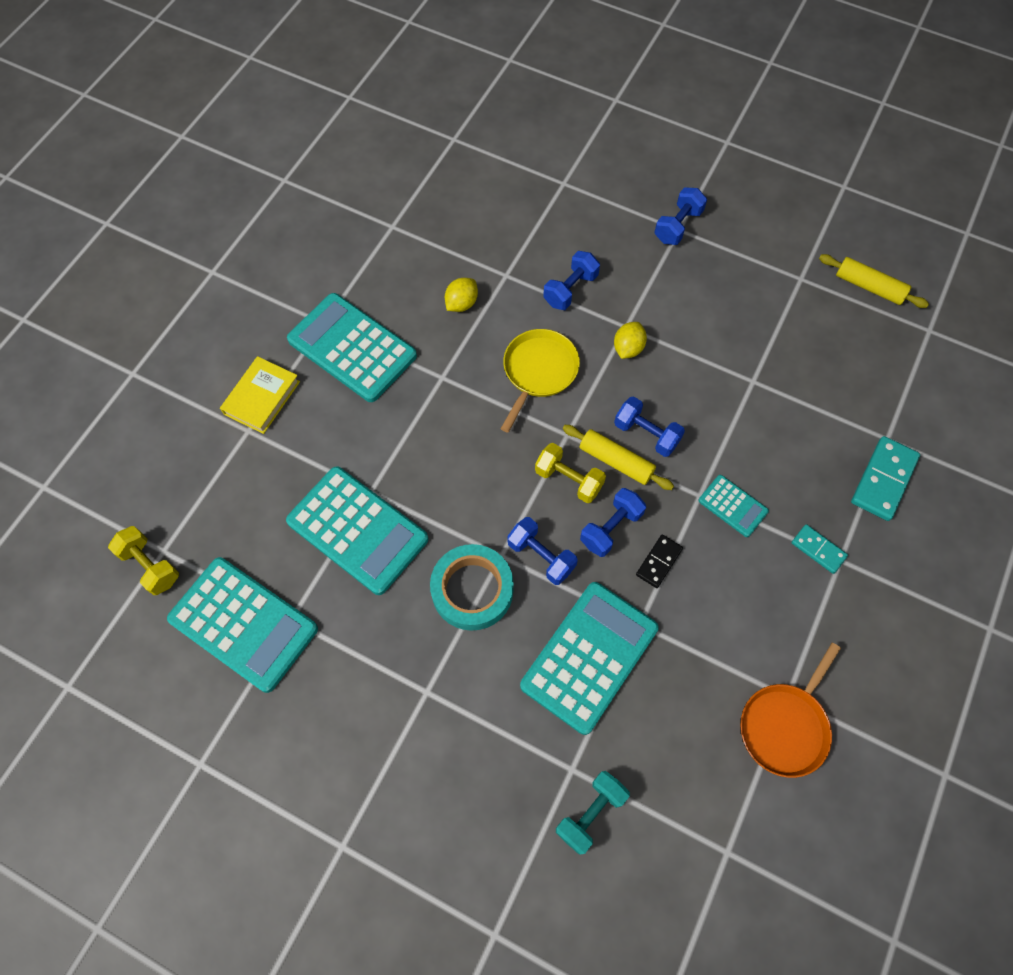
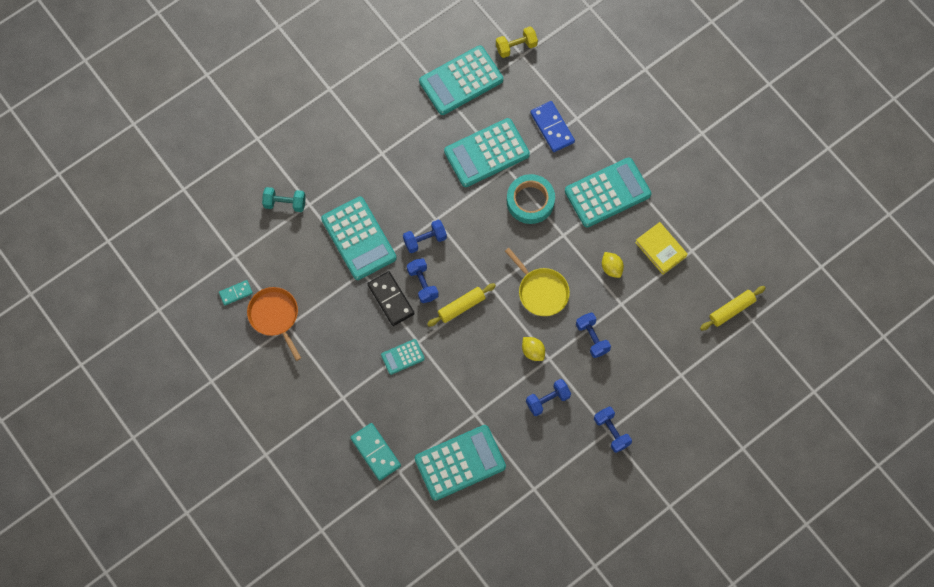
camera: 115 degrees right, 5 degrees up
(262, 398) = (595, 132): yellow book -> yellow book (660, 249)
(277, 457) = (552, 127): none -> blue domino
(472, 590) = (423, 197): turquoise tape -> turquoise tape (530, 201)
(568, 480) = (463, 275): yellow dumbbell -> none
(590, 813) = (285, 203): turquoise dumbbell -> turquoise dumbbell turned 60 degrees counterclockwise
(646, 434) = (470, 332): blue dumbbell -> blue dumbbell (547, 400)
(658, 562) = (391, 299): black domino -> black domino, size x1.67
(818, 549) = (354, 389): turquoise domino -> turquoise domino (236, 293)
(826, 371) = (460, 463): none -> turquoise calculator
(869, 287) = (507, 529): yellow rolling pin -> yellow rolling pin (731, 310)

